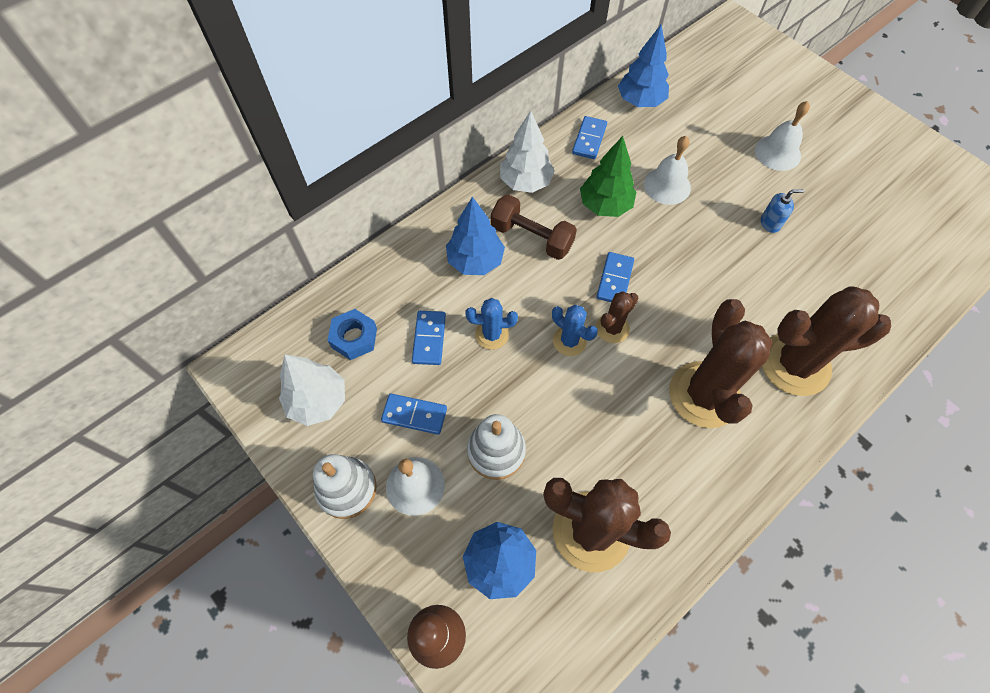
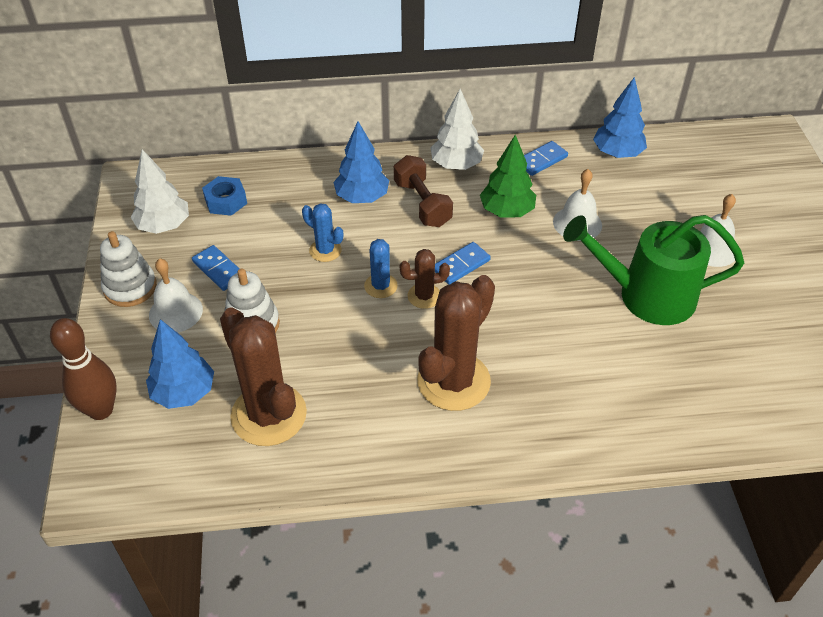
camera: 35 degrees right, 15 degrees down
(429, 339) = (277, 229): blue domino -> none
(770, 223) = (647, 295): blue soap dispenser -> green watering can
(795, 364) = (558, 406): brown cactus -> none

